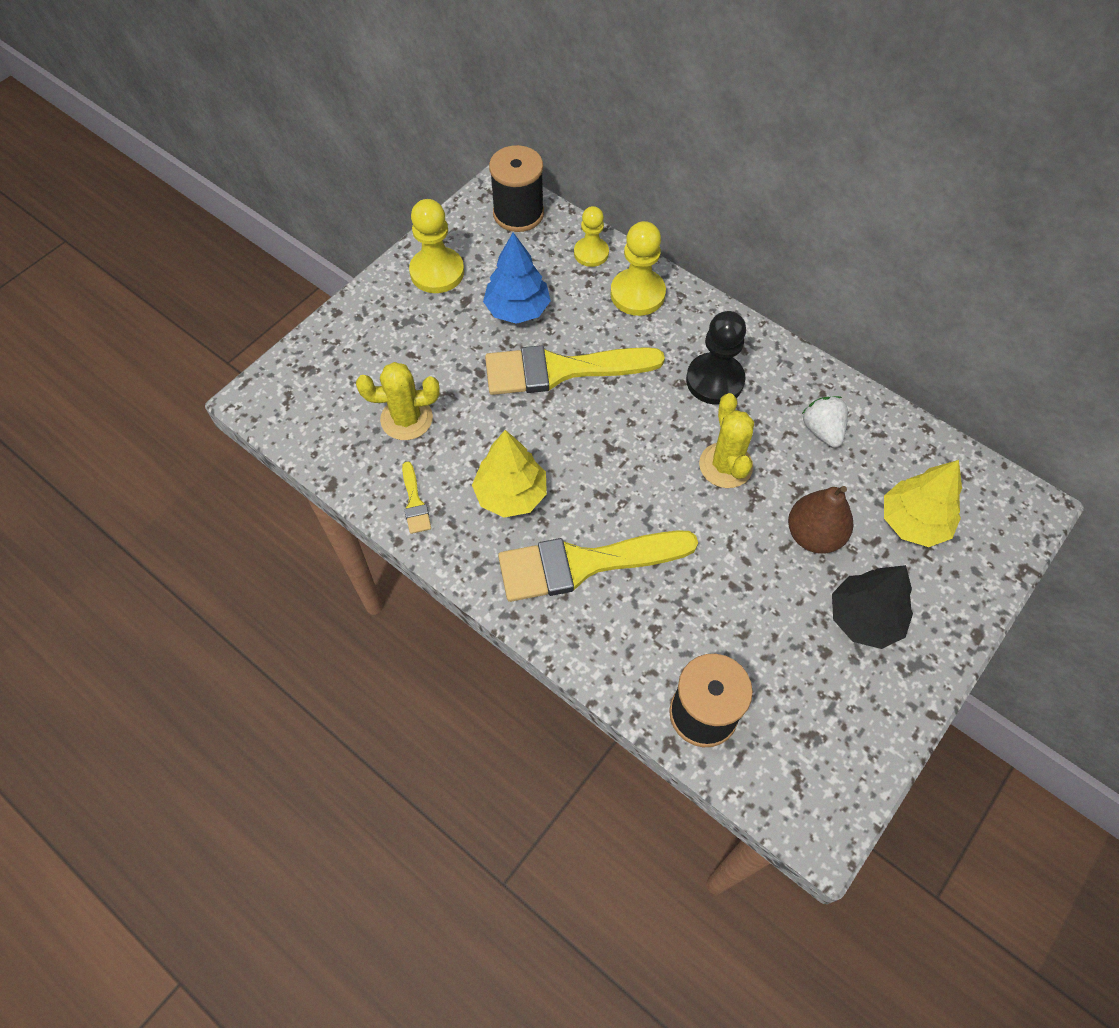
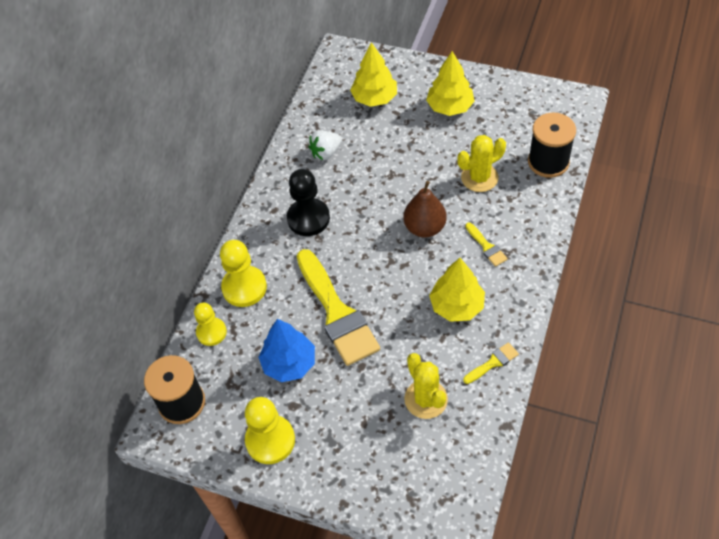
camera: 105 degrees left, 5 degrees down
(584, 564) = (486, 247): yellow brush -> yellow brush, size x0.42
(725, 465) = (376, 194): yellow cactus -> yellow cactus (479, 177)
(813, 535) = (406, 140): brown pear -> brown pear (424, 228)
(864, 618) = (450, 107): black tree -> yellow tree

